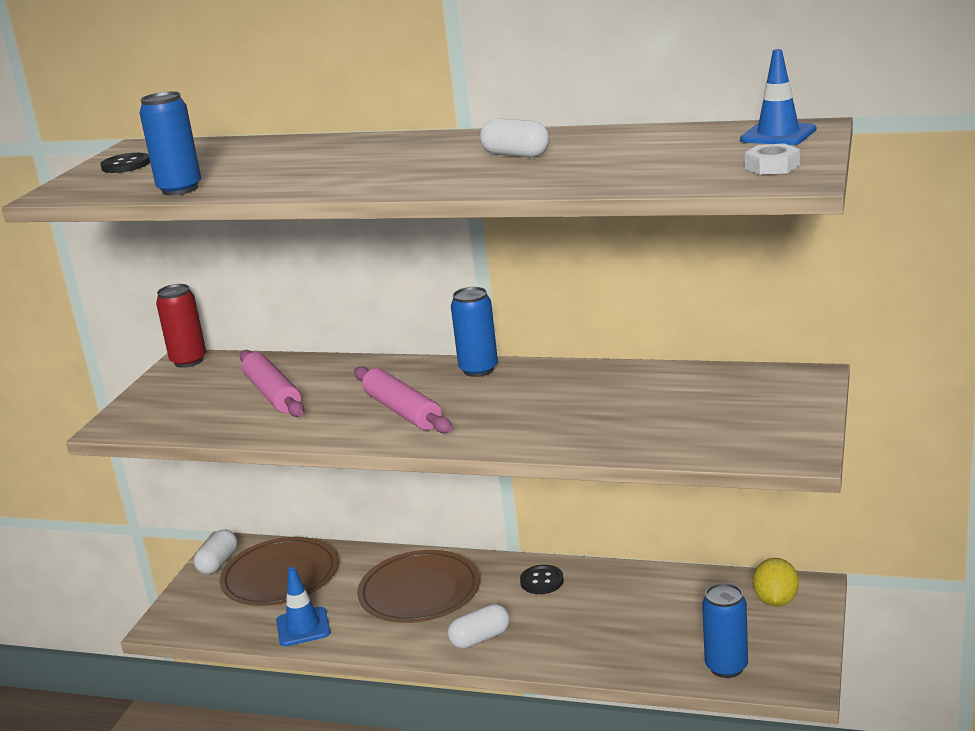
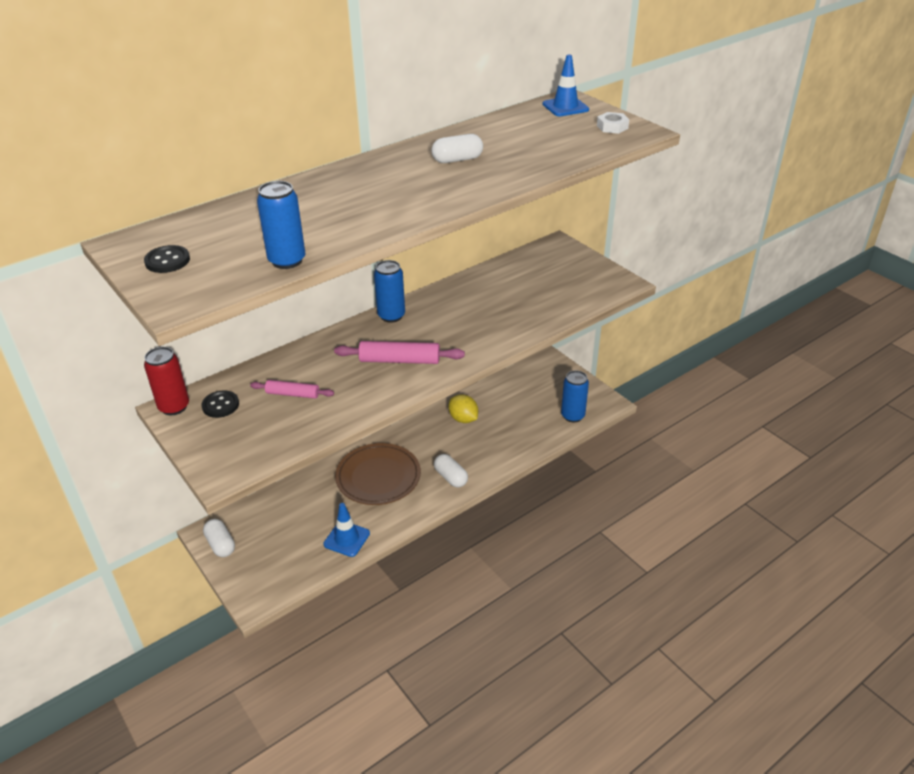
camera: 55 degrees left, 15 degrees up
(272, 394) = (292, 394): pink rolling pin -> pink rolling pin, size x0.63
(280, 577) = (279, 524): brown plate -> none
(480, 638) = (450, 477): white capsule -> white capsule turned 45 degrees counterclockwise
(542, 581) = (431, 430): black button -> black button (220, 405)
(776, 600) = (545, 374): yellow lemon -> yellow lemon (463, 419)

